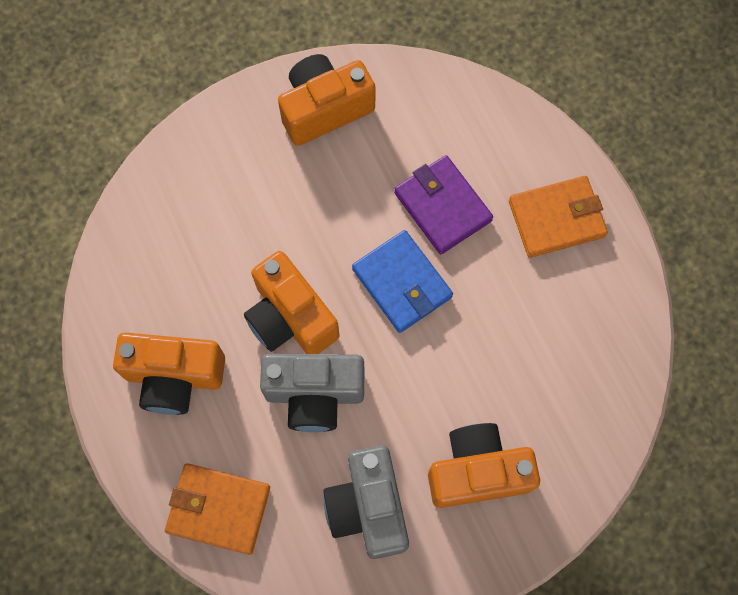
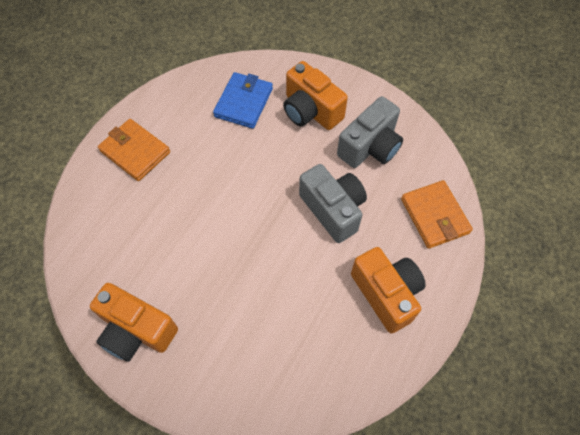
camera: 125 degrees left, 10 degrees down
(290, 317) = (298, 253): orange camera -> none
(402, 283) = (232, 206): blue wallet -> blue wallet (244, 102)
(442, 206) = (165, 214): purple wallet -> none

